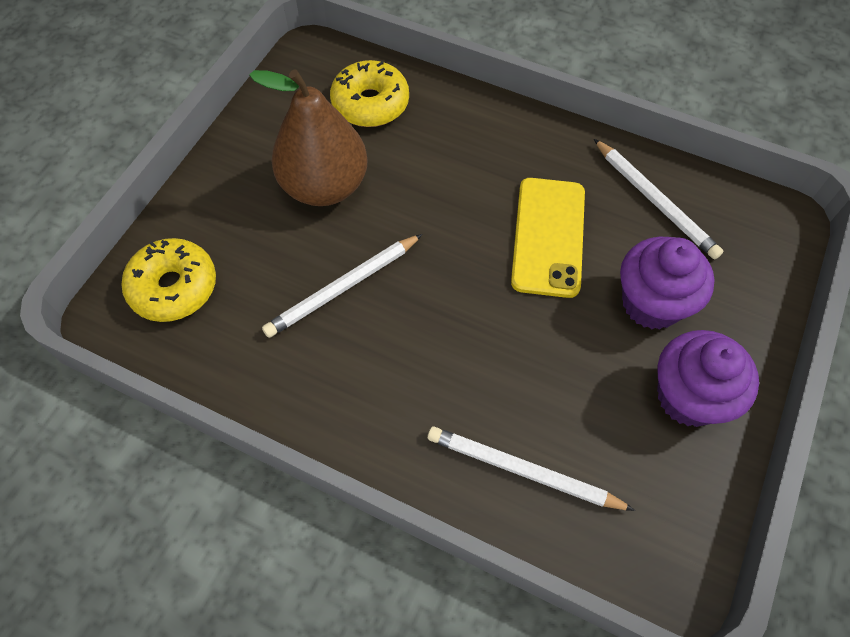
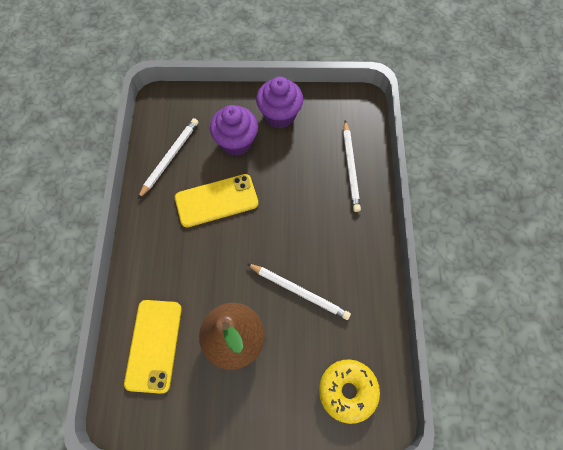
camera: 115 degrees left, 5 degrees up
(370, 103) = (154, 345): yellow donut -> yellow phone

